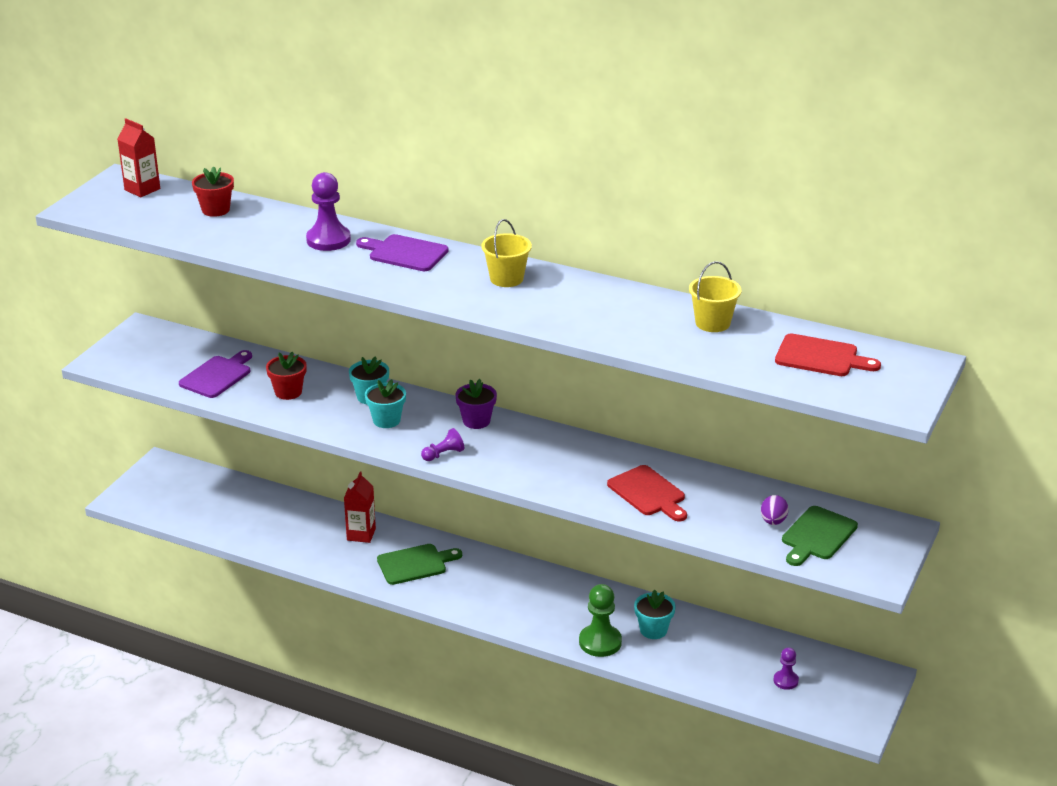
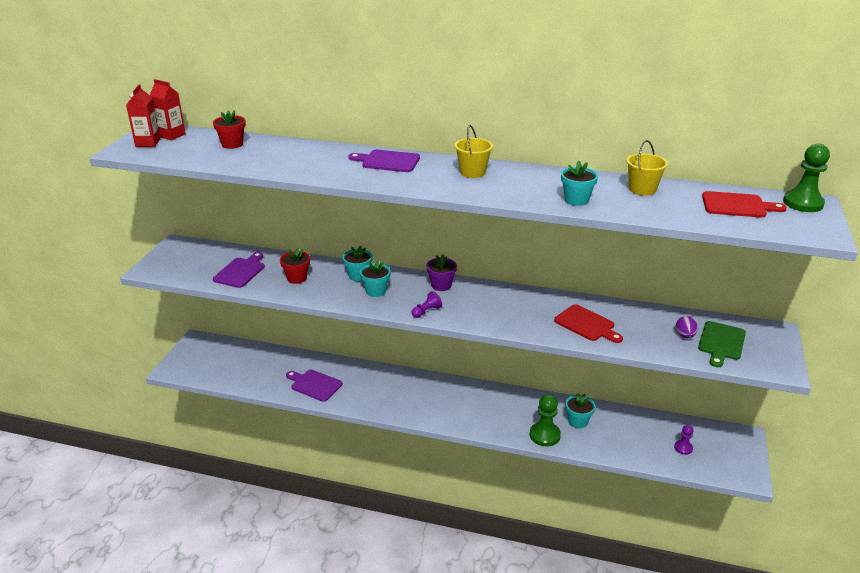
camera: 10 degrees left, 0 degrees up
(307, 541) = (314, 385): none -> purple cutting board
(328, 240) = (326, 157): purple pawn -> none
(361, 534) = (351, 375): red carton -> red carton (148, 143)
(415, 564) = (396, 392): green cutting board -> none
(618, 330) = (576, 200): none -> turquoise flower pot
(910, 362) = (803, 203): none -> green pawn

